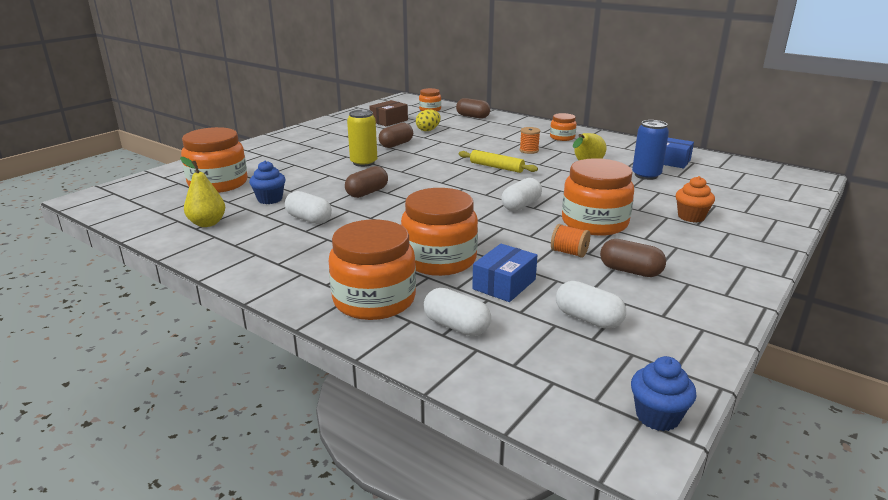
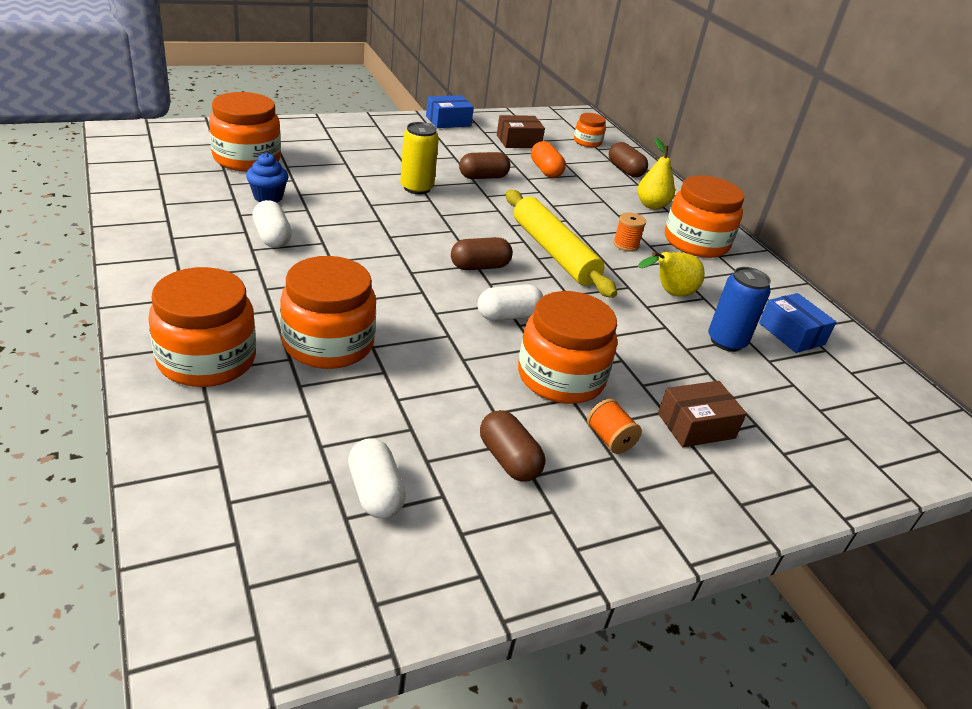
camera: 25 degrees right, 10 degrees up
(207, 223) = (180, 202): yellow pear -> yellow pear (651, 205)
(367, 193) = (369, 228): brown capsule -> brown capsule (479, 266)
(428, 130) = (545, 170): yellow egg -> orange capsule
(456, 326) = (238, 429): white capsule -> none
(496, 167) = (553, 252): yellow rolling pin -> yellow rolling pin, size x1.73
(504, 284) = (350, 405): blue box -> blue box (448, 121)
(562, 137) = (696, 242): orange jar -> orange jar, size x1.91
(569, 252) = (474, 401): orange spool -> orange spool (609, 439)
(657, 416) = (278, 642): blue cupcake -> none
(691, 217) = (696, 426): orange cupcake -> brown box

